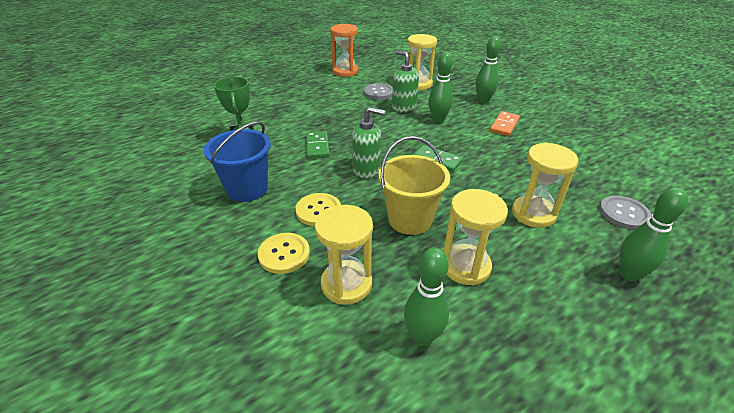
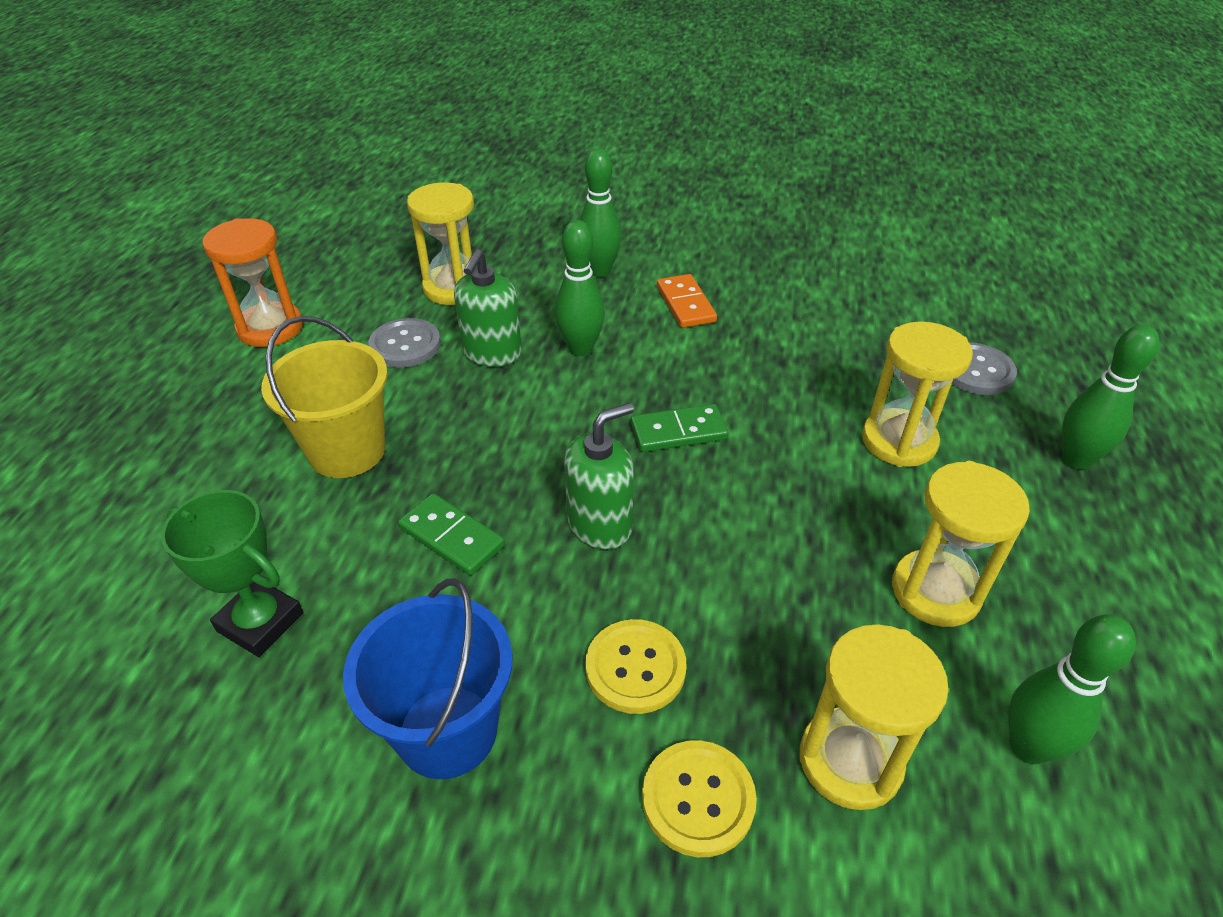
camera: 45 degrees left, 5 degrees up
(404, 107) = (492, 353): green soap dispenser -> green soap dispenser turned 75 degrees counterclockwise
(410, 219) = (780, 571): yellow bucket -> yellow bucket (347, 451)

